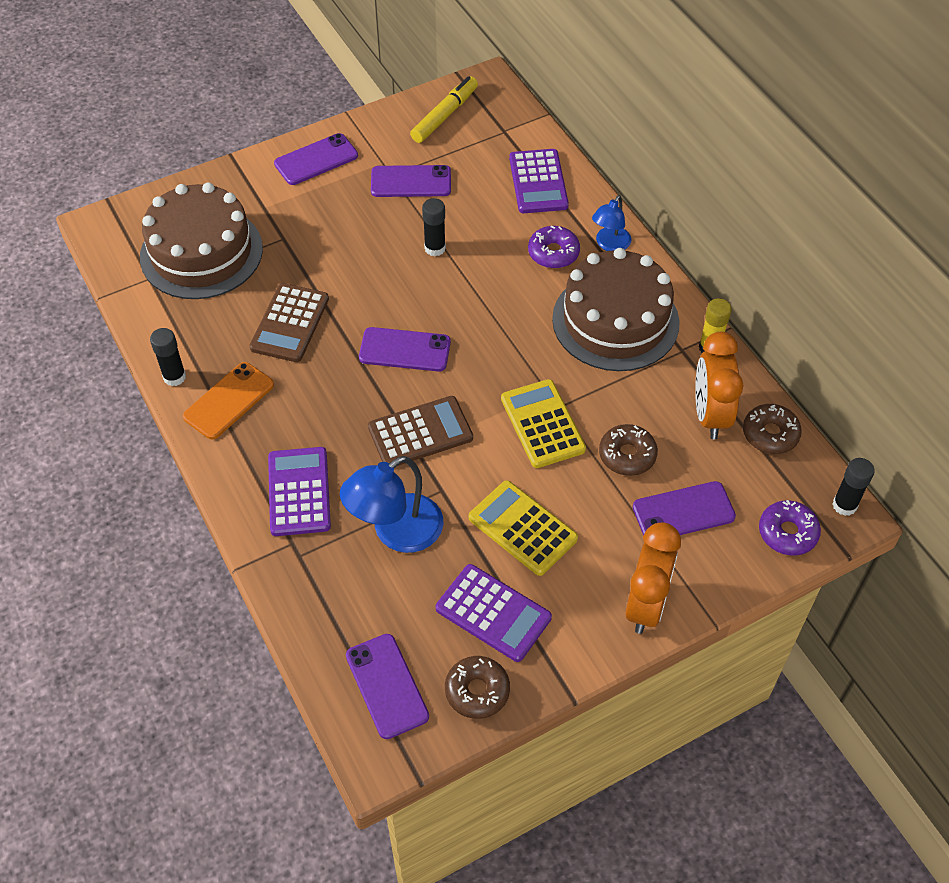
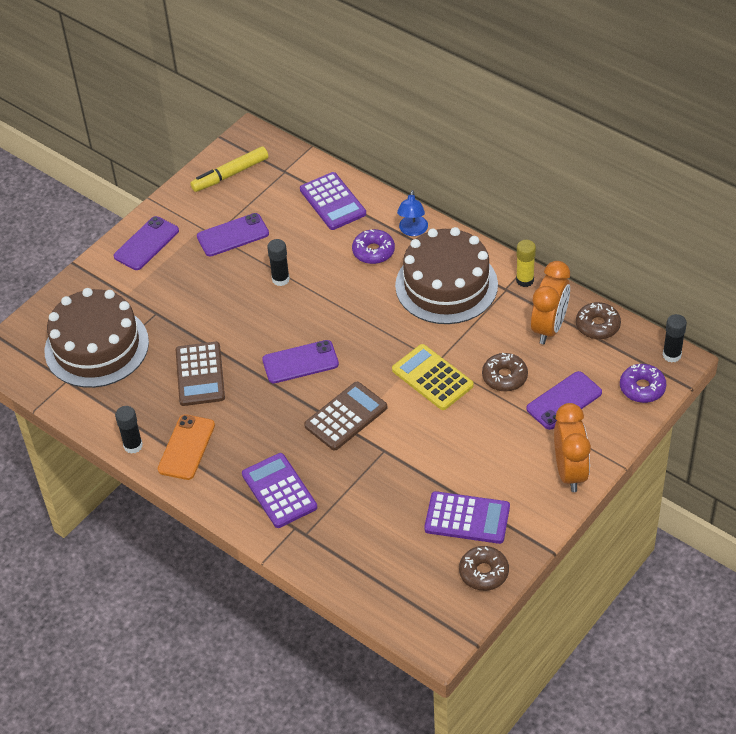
camera: 20 degrees left, 5 degrees down
(387, 686) = (419, 594): purple phone -> none
(396, 532) = (367, 491): blue lamp -> none
(445, 115) = (230, 174): yellow marker -> yellow marker turned 135 degrees counterclockwise
(523, 528) = (457, 454): yellow calculator -> none
(710, 415) = (549, 327): orange clock -> orange clock turned 135 degrees counterclockwise

